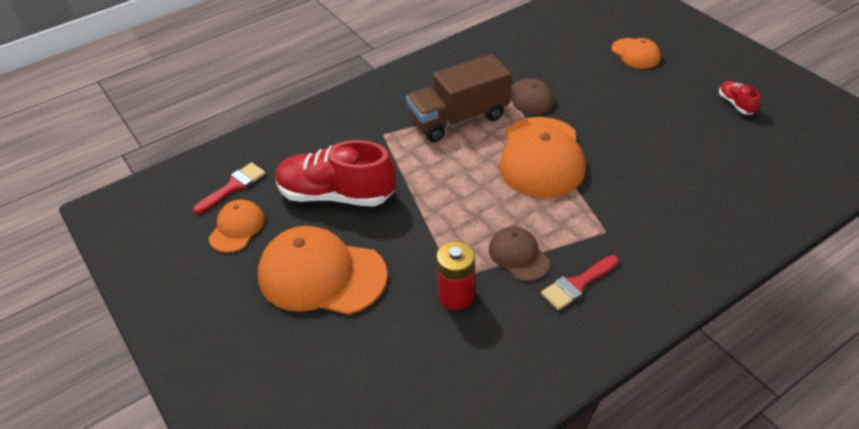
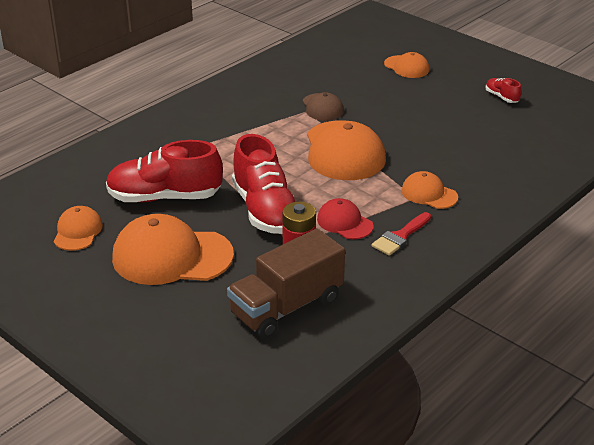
camera: 15 degrees left, 10 degrees down
(233, 186) = (62, 201): red brush -> none
(436, 226) = (265, 210): none -> red shoe
(458, 119) = (260, 129): brown truck -> brown truck (286, 307)
(518, 255) = (344, 222): brown cap -> red cap
(623, 228) = (429, 194): none -> orange cap

